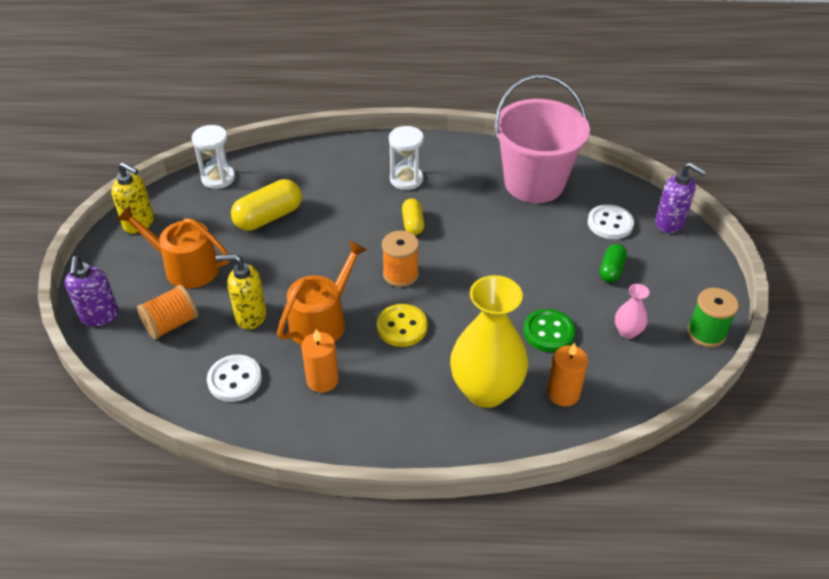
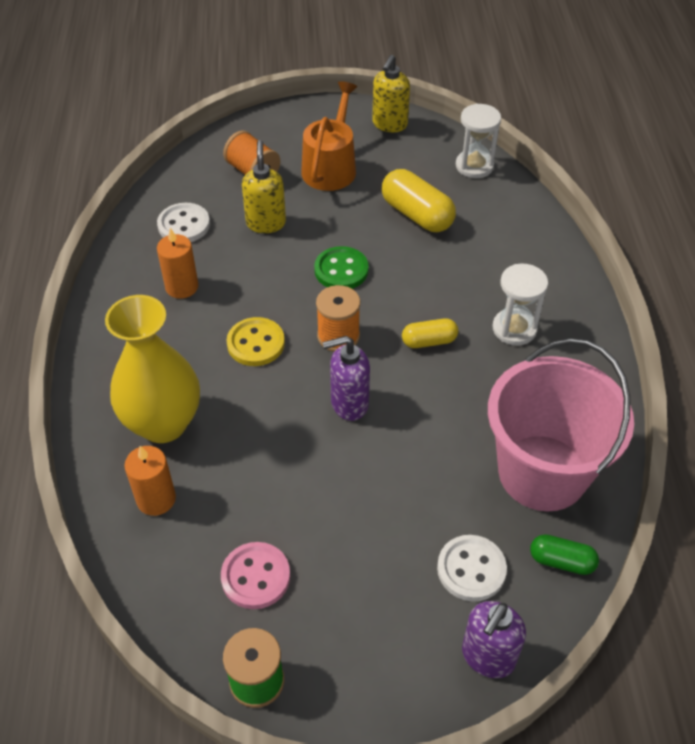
camera: 85 degrees right, 5 degrees up
(99, 316) = (261, 126): purple soap dispenser -> purple soap dispenser (349, 404)
(322, 321) = (262, 277): orange watering can -> none
(548, 332) = (252, 486): green button -> green button (341, 270)
(611, 270) = (371, 564): green capsule -> green capsule (561, 561)
(627, 332) = (255, 577): pink vase -> pink button

